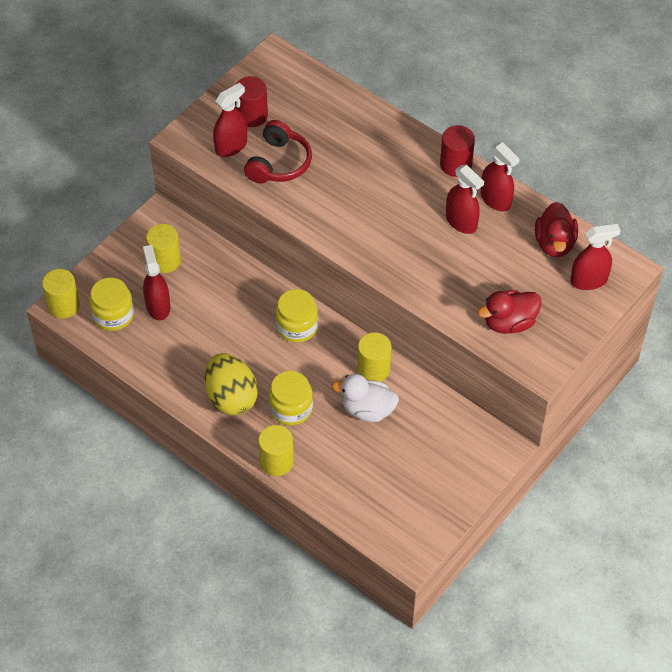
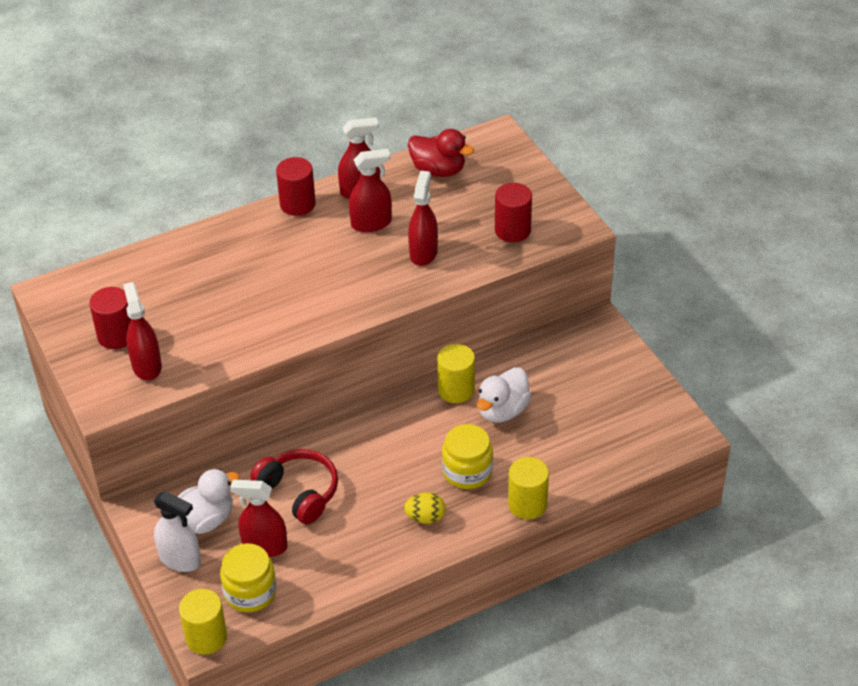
camera: 65 degrees left, 10 degrees down
(124, 261) = (180, 559): none -> white spray bottle
(165, 261) = (205, 520): yellow cylinder -> white duck
(231, 397) = (425, 517): yellow egg -> yellow egg, size x0.52
(279, 163) = (199, 334): red headphones -> red headphones (299, 492)
(297, 326) = (366, 433): yellow jar -> none
(509, 323) = (512, 230): red duck -> red cylinder
(589, 280) = (495, 163): red spray bottle -> red spray bottle (423, 253)

